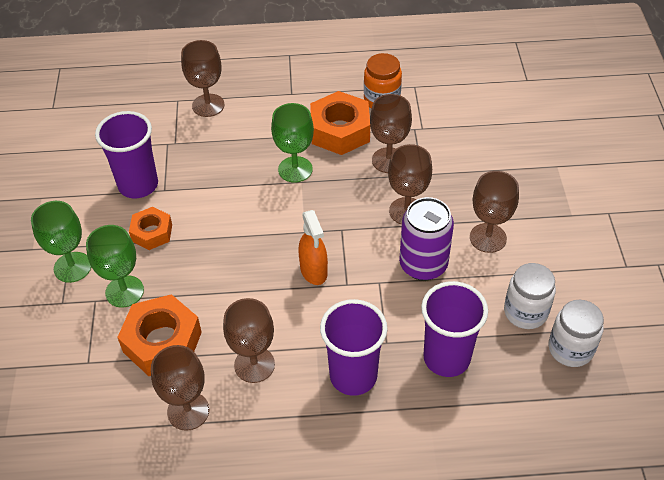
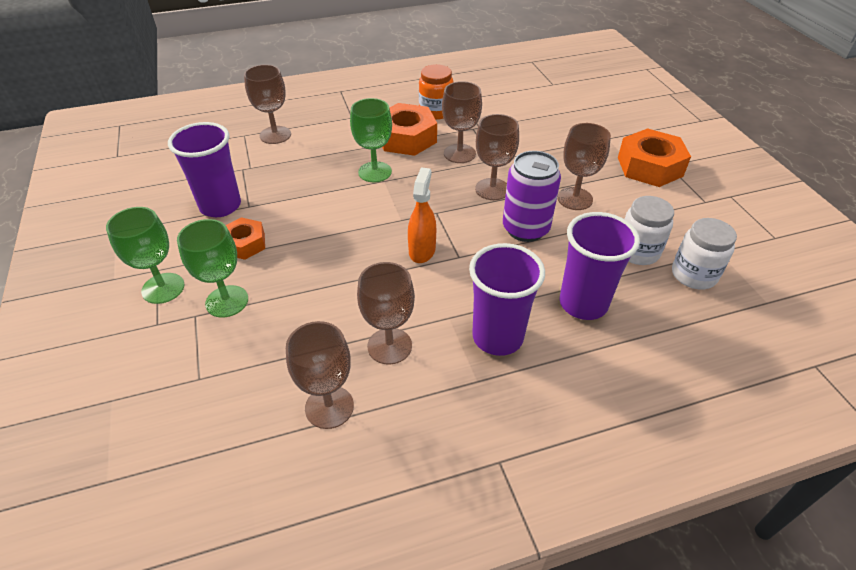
camera: 15 degrees left, 5 degrees down
(162, 342) = (281, 342): orange nut -> orange nut (650, 166)
(313, 271) = (422, 250): orange spray bottle -> orange spray bottle turned 135 degrees counterclockwise

